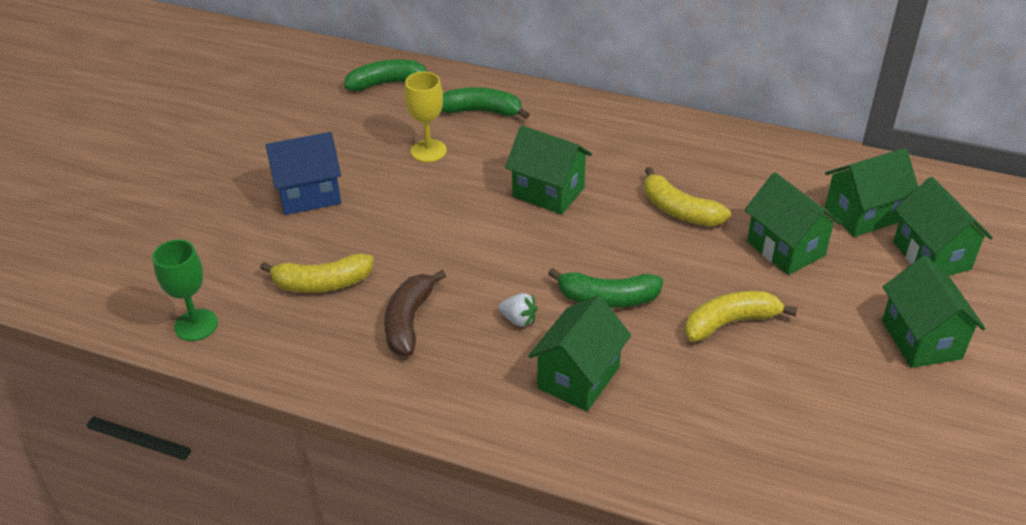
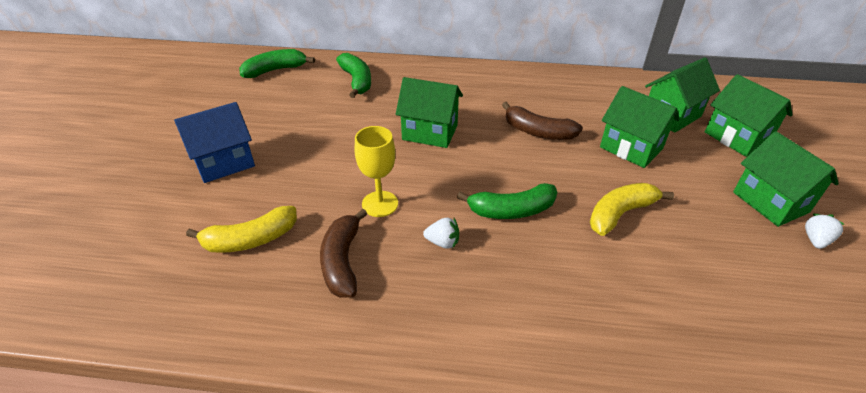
camera: 15 degrees left, 0 degrees up
(196, 325) = (125, 304): green goblet -> none
(428, 151) = (321, 114): yellow goblet -> yellow goblet (380, 204)
(482, 111) = (357, 81): green banana -> green banana turned 75 degrees clockwise
(579, 378) = (516, 287): green house -> none
(679, 210) = (538, 132): yellow banana -> brown banana
(946, 390) = (815, 240): none -> white strawberry

